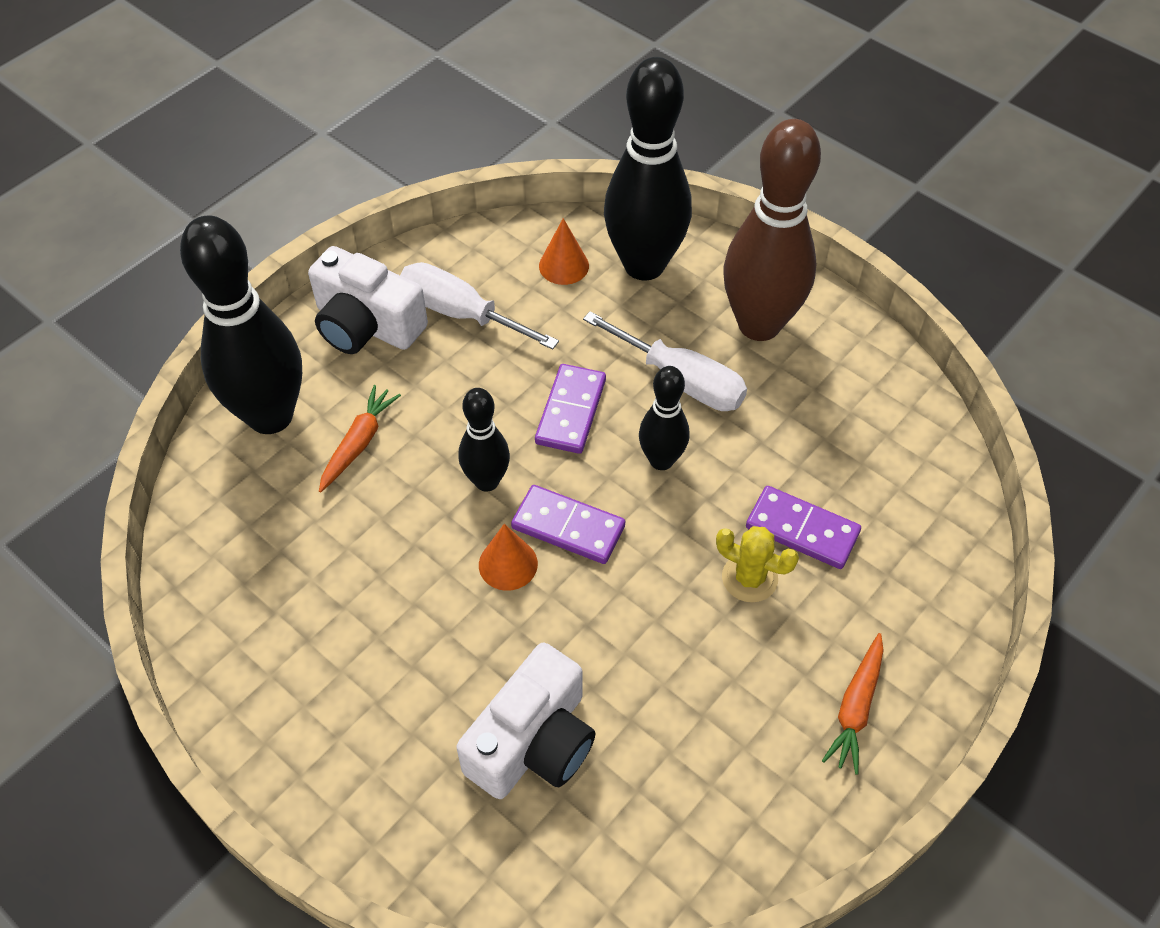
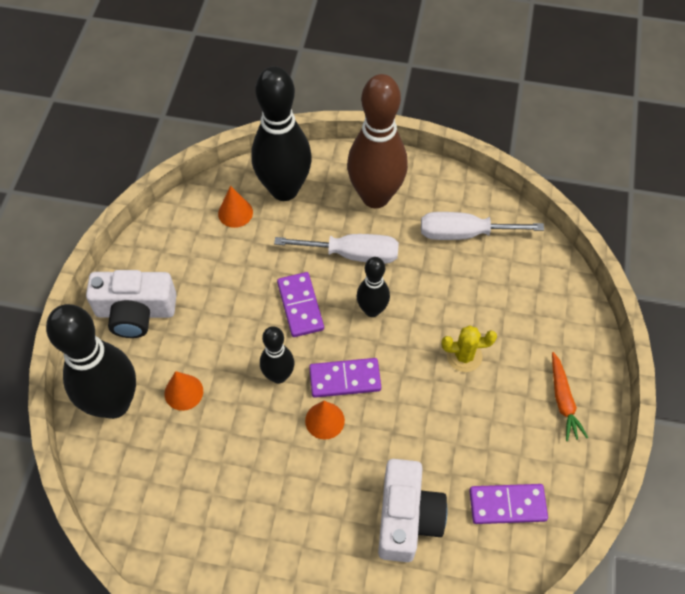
camera: 30 degrees left, 5 degrees up
(359, 443) = (183, 392): orange carrot -> orange cone
(460, 313) = (191, 275): white screwdriver -> white screwdriver (464, 233)
(802, 530) = (475, 312): purple domino -> purple domino (507, 505)

